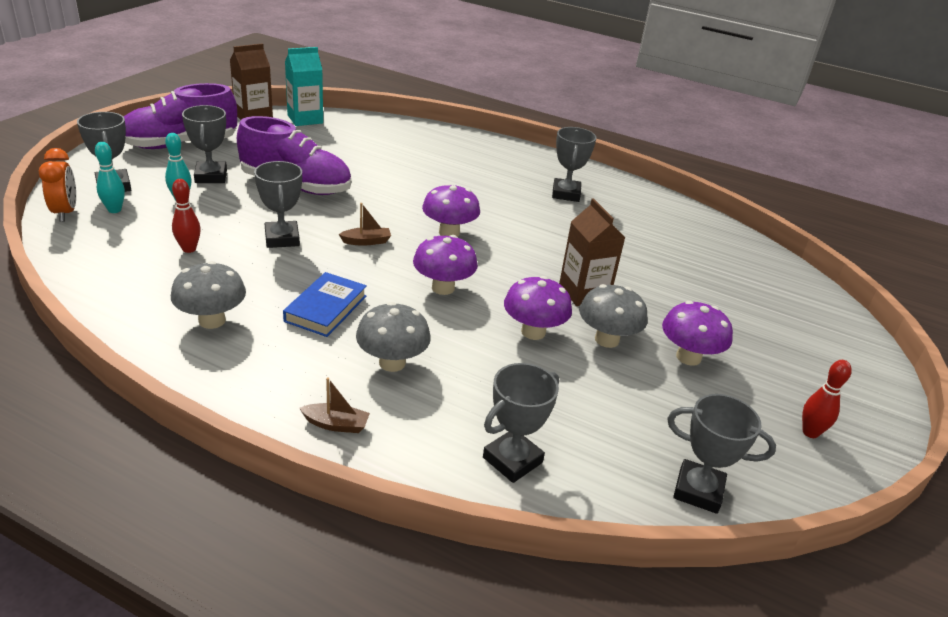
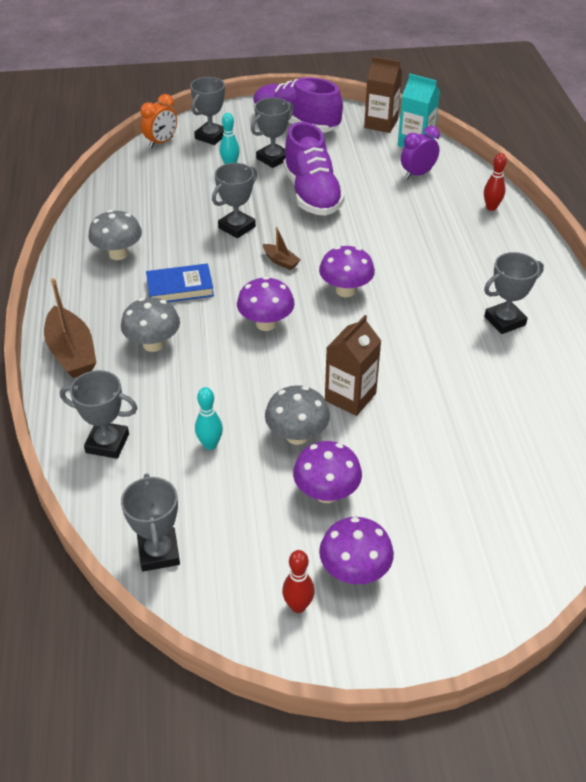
camera: 60 degrees right, 10 degrees up
(114, 210) = (186, 154): turquoise bowling pin -> turquoise bowling pin (210, 445)
(189, 249) = (179, 203): red bowling pin -> red bowling pin (491, 207)
(336, 424) = (72, 352): brown boat -> brown boat, size x1.97
(346, 137) = (417, 174): none -> purple clock
(533, 332) = (262, 392): purple mushroom -> purple mushroom (354, 571)

